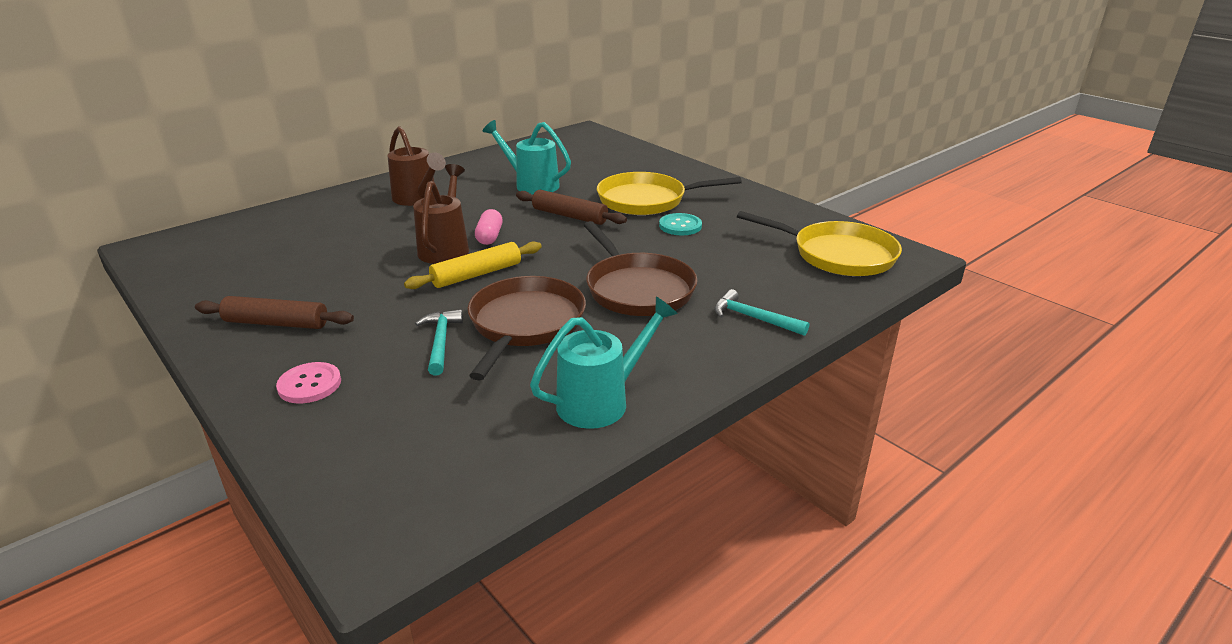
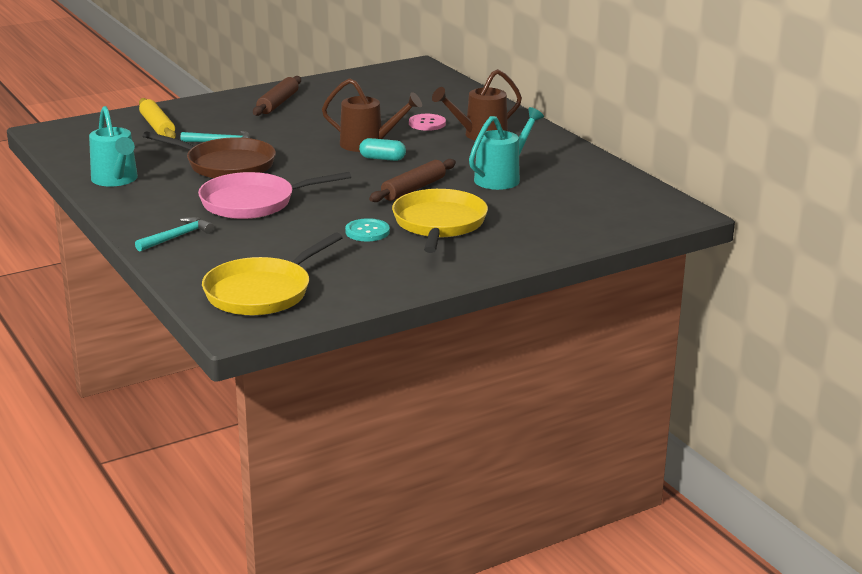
camera: 100 degrees right, 5 degrees down
(309, 384) = (197, 114): pink button -> pink button (427, 123)
(477, 274) = (313, 153): yellow rolling pin -> yellow rolling pin (157, 127)
(489, 237) = (382, 159): pink capsule -> turquoise capsule
(637, 289) = (253, 202): brown pan -> pink pan

